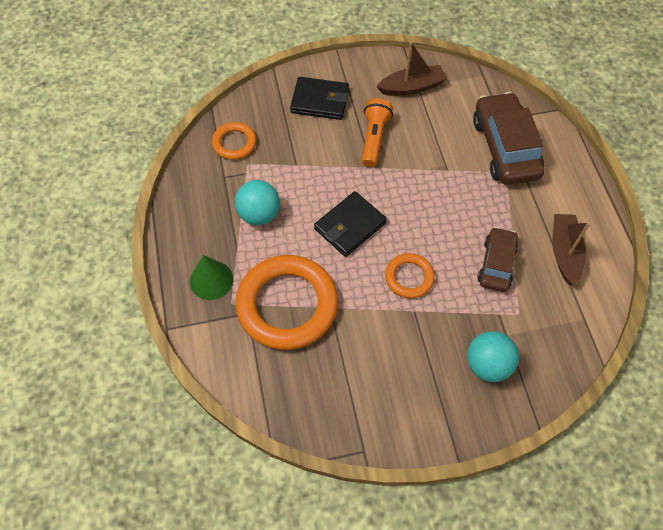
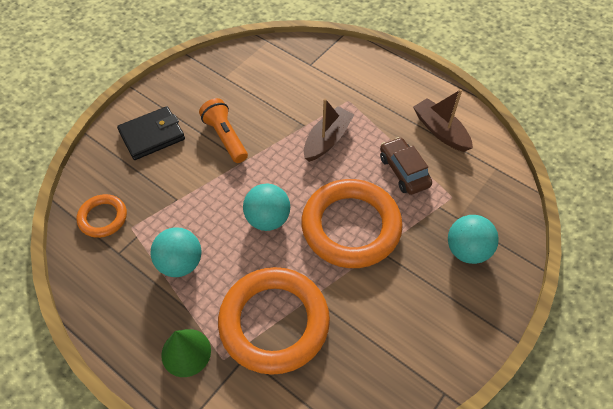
camera: 40 degrees left, 5 degrees down
(350, 226) = (268, 219): black wallet -> turquoise ball
(409, 277) = (351, 227): orange ring -> orange ring, size x2.02
(412, 87) = (220, 80): brown boat -> brown boat (327, 140)
(505, 148) = (331, 83): brown car -> none

